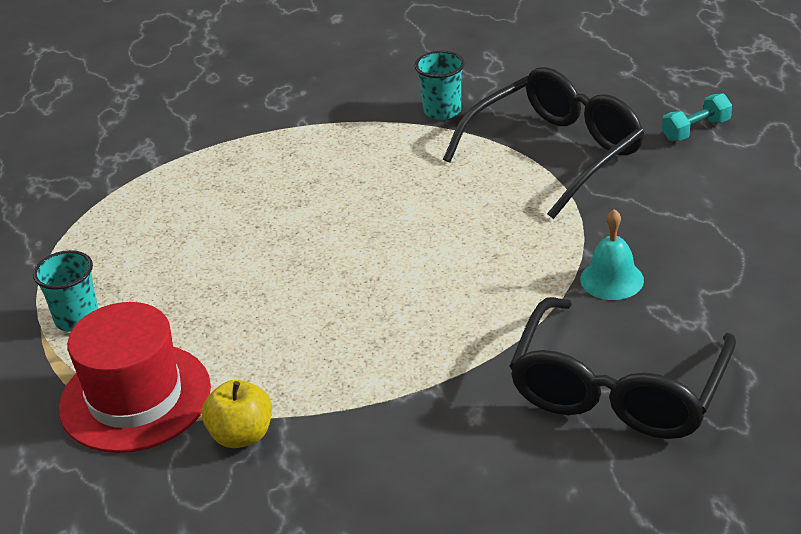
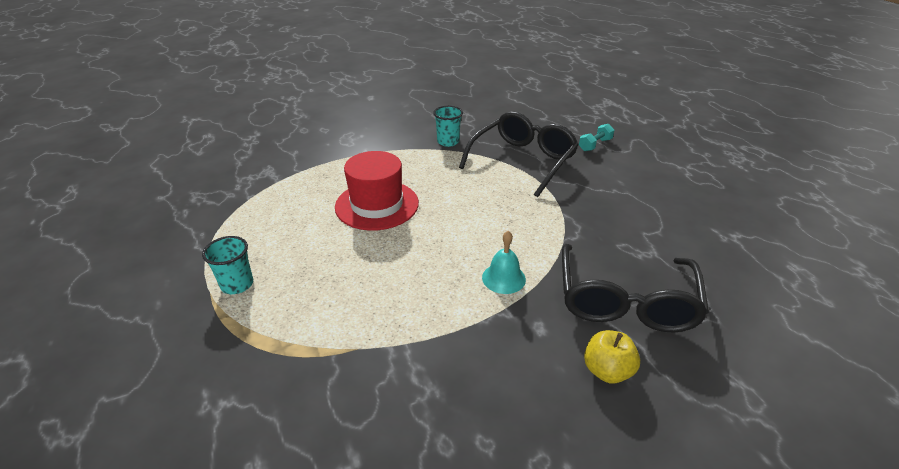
camera: 15 degrees left, 0 degrees up
(135, 398) = (290, 340): red hat -> red hat (377, 205)
(241, 435) = (378, 361): yellow apple -> yellow apple (607, 370)
(612, 279) = (588, 230): turquoise bell -> turquoise bell (503, 278)

